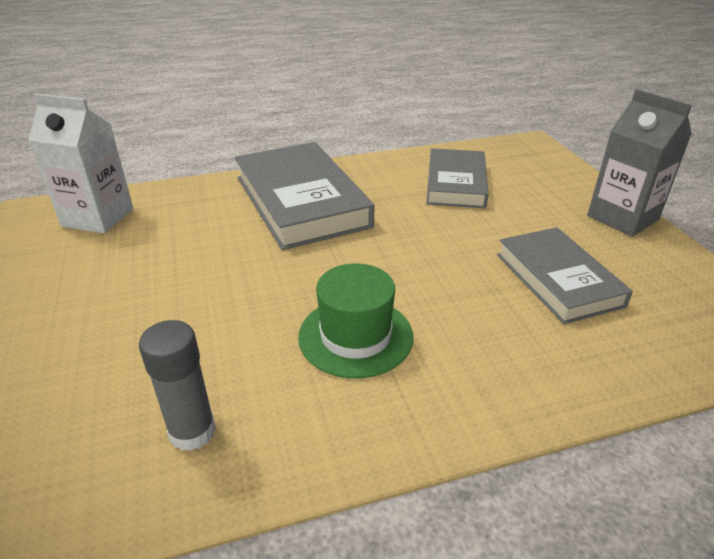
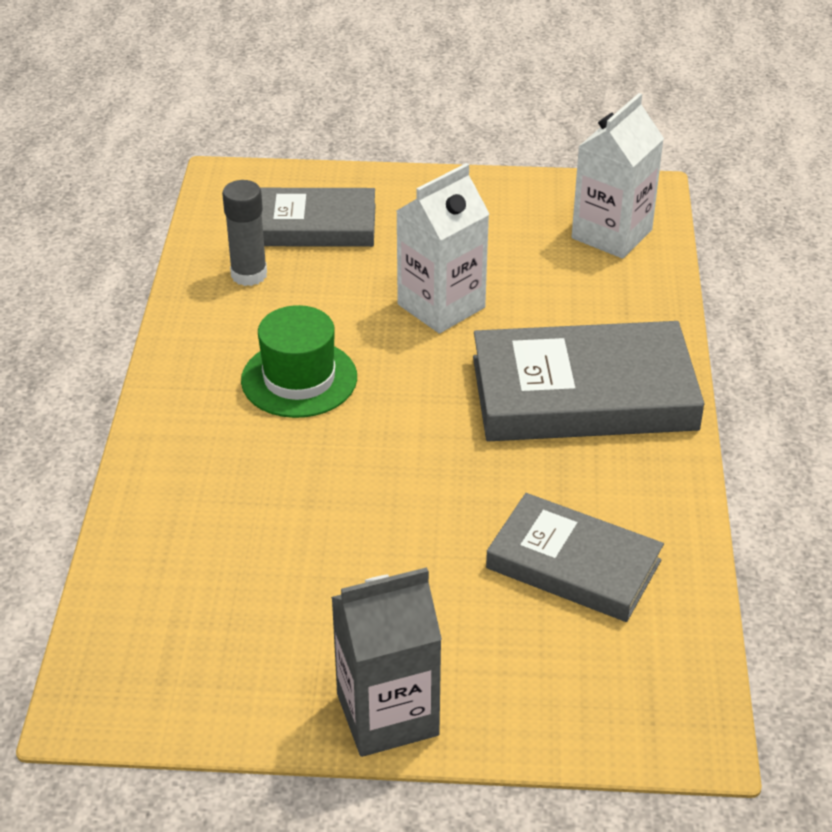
camera: 110 degrees right, 5 degrees up
(217, 279) = (441, 306): none -> white carton
(558, 279) = (294, 565): grey book -> grey book (314, 225)

